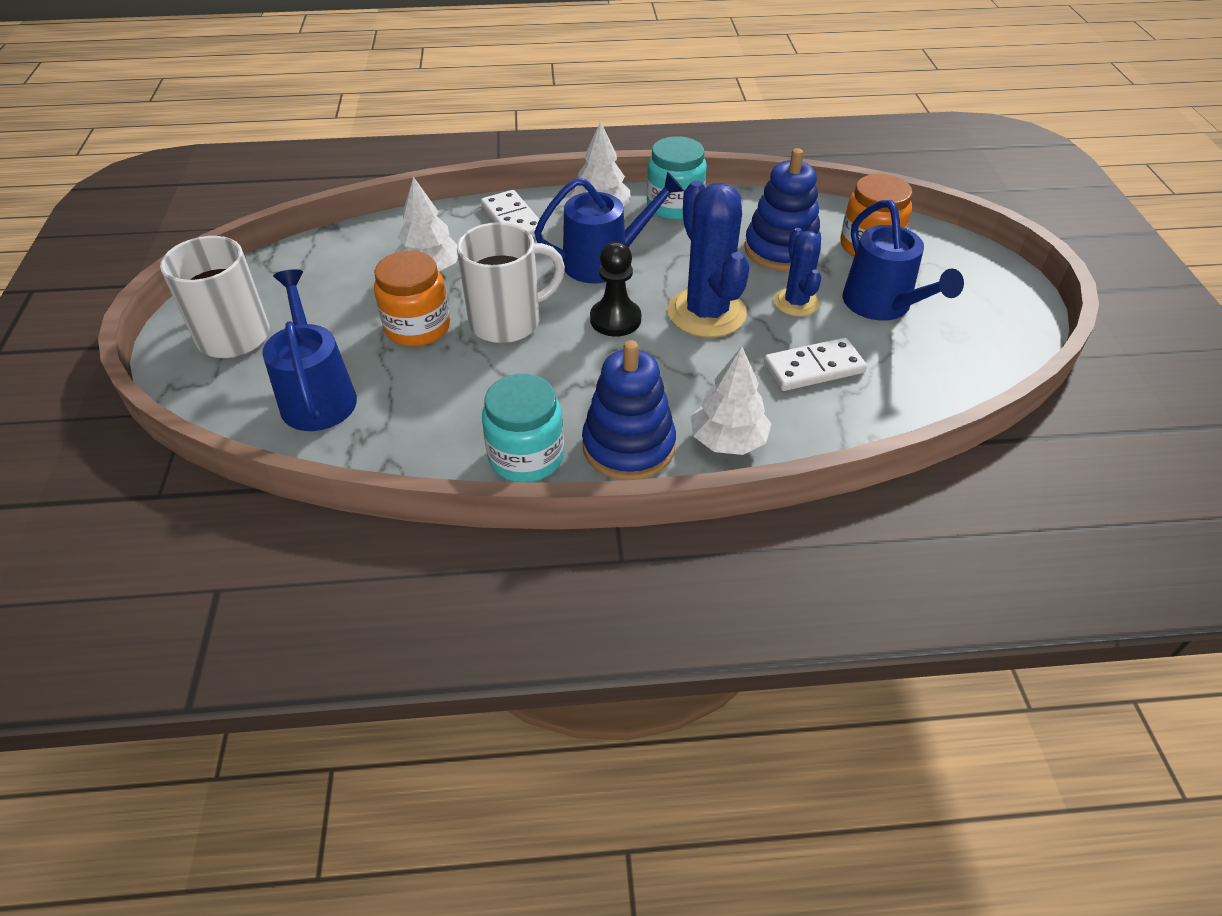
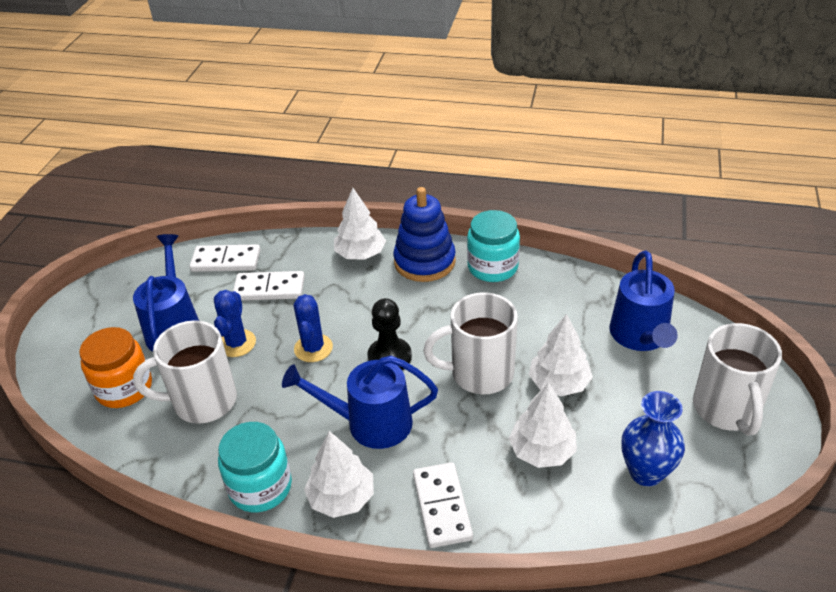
camera: 160 degrees left, 5 degrees down
(330, 270) = (646, 472): none -> blue vase
(417, 327) = (559, 383): orange jar -> white tree
(706, 313) = (313, 348): blue cactus -> blue cactus, size x0.58
(781, 249) = (202, 401): blue stacking toy -> white mug
(906, 394) = (226, 261): none -> white domino

